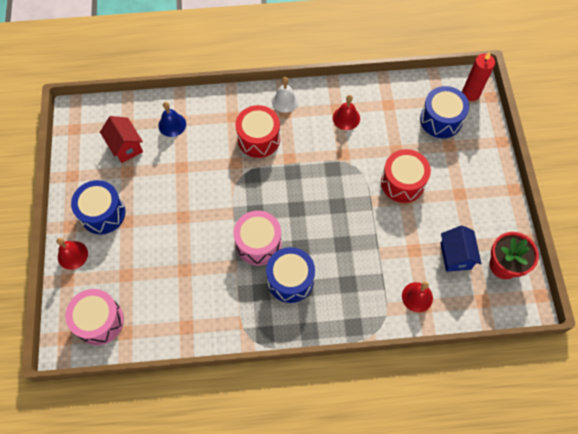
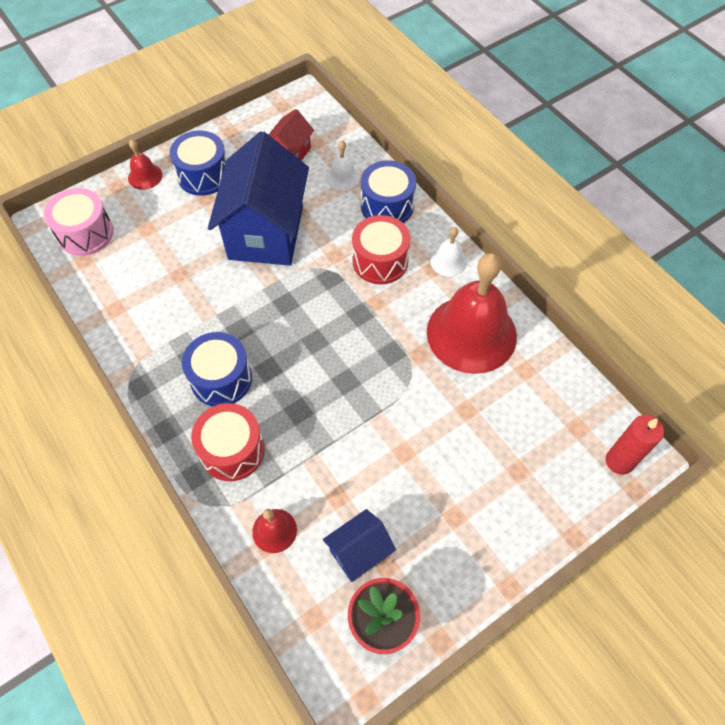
camera: 60 degrees right, 5 degrees down
(172, 124) = (343, 177): blue bell -> white bell
(186, 196) = (266, 232): none -> blue house
(258, 243) = (248, 325): pink drum -> none
(346, 118) = (471, 333): red bell -> red bell, size x2.32
(402, 182) = (424, 439): red drum -> red drum (232, 450)
(441, 120) = (549, 442): blue drum -> blue drum (387, 205)

